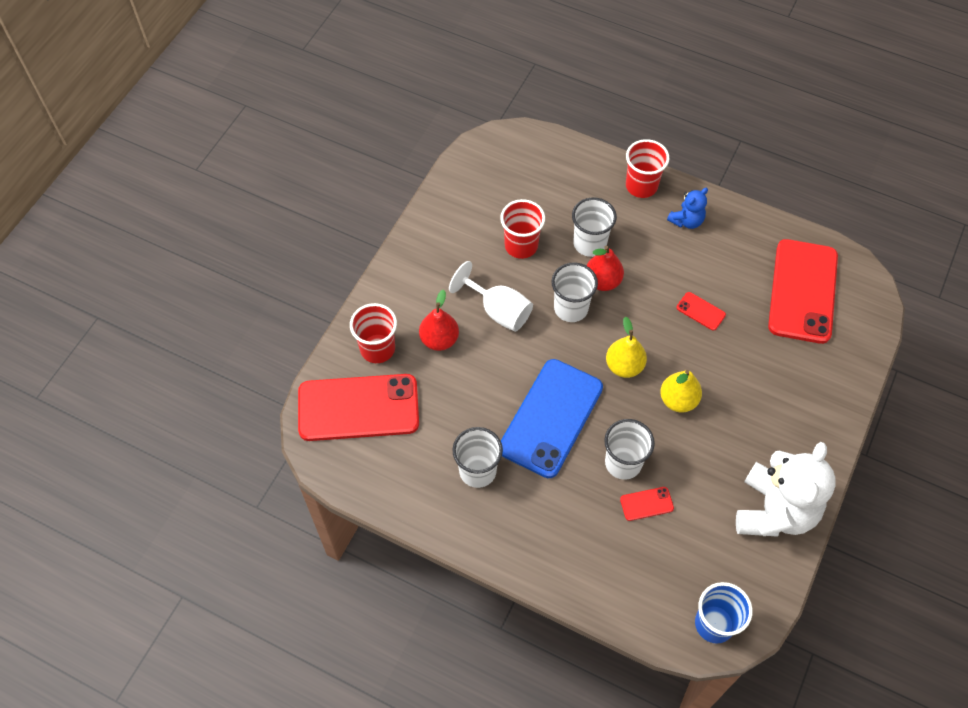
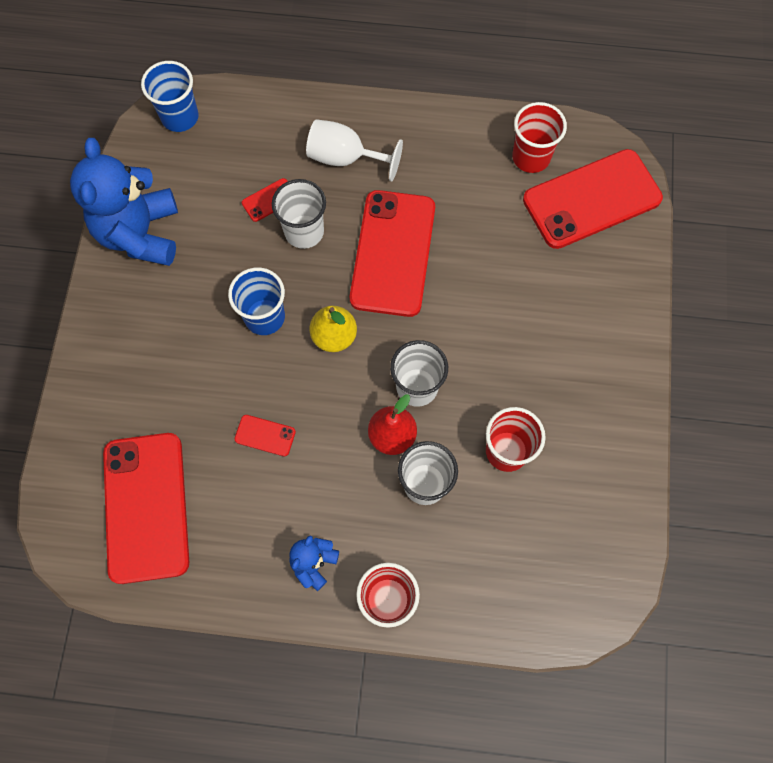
camera: 160 degrees right, 10 degrees up
(377, 349) = (606, 267): red cup -> red cup (531, 157)
(439, 340) = (546, 299): red pear -> none
(477, 471) = (445, 178): white cup -> none
(498, 311) = (497, 355): white goblet -> white goblet (345, 158)
(551, 418) = (393, 253): blue phone -> red phone
(678, 400) = (264, 317): yellow pear -> blue cup
(774, 511) = (140, 233): white teddy bear -> blue teddy bear

